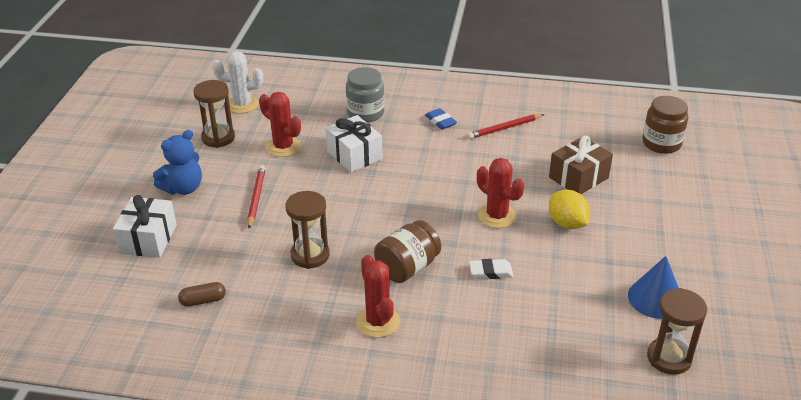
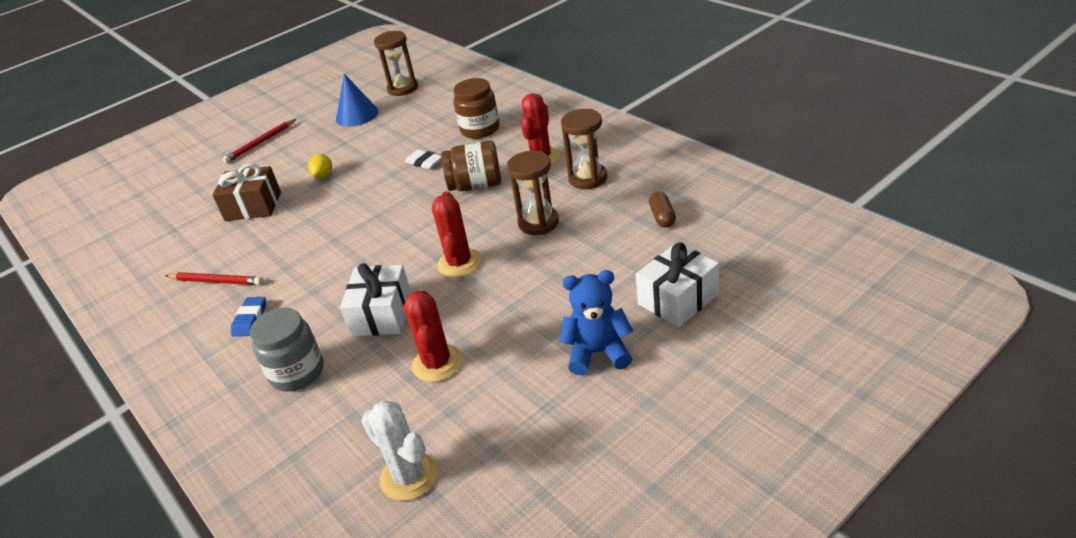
camera: 135 degrees left, 0 degrees up
(203, 301) = (662, 217): brown capsule -> brown capsule turned 60 degrees clockwise
(218, 138) = (495, 421): brown hourglass -> brown hourglass (587, 178)
(256, 198) = (530, 303): red pencil -> red pencil (260, 143)
(497, 216) = (358, 199): red cactus -> red cactus (459, 263)
(567, 223) = (323, 175): yellow lemon -> yellow lemon, size x0.64
(661, 143) = (148, 210): brown jar -> brown jar (480, 129)

